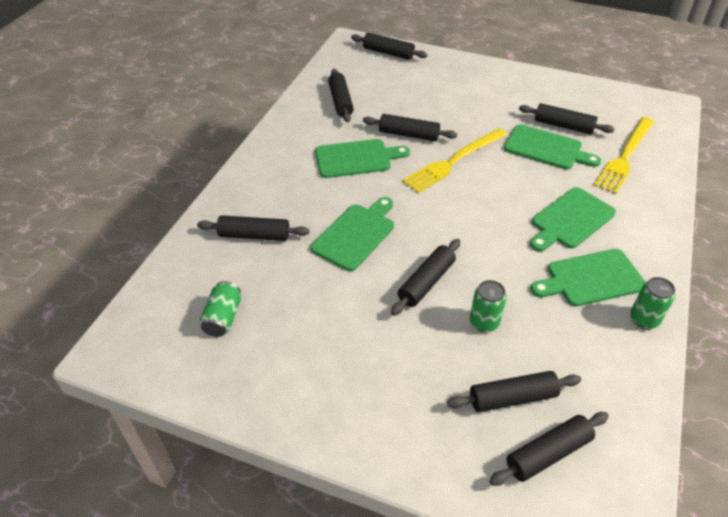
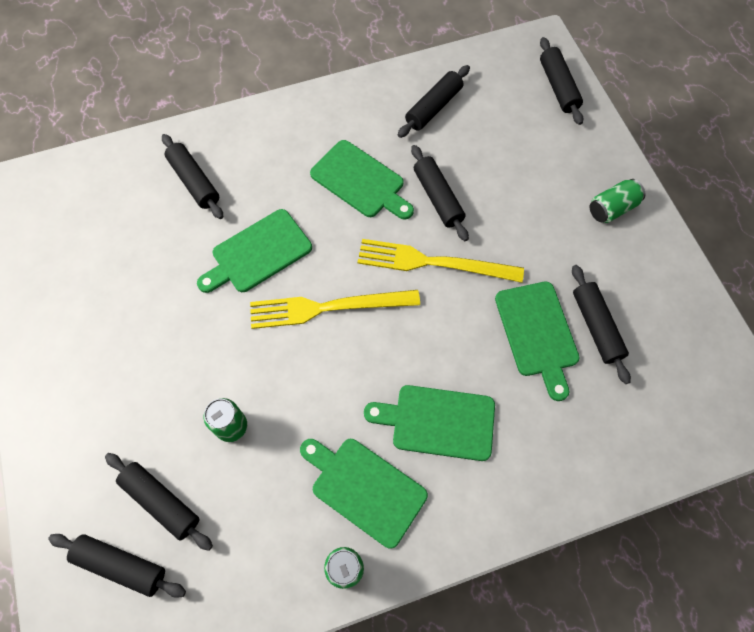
camera: 50 degrees right, 20 degrees up
(223, 318) = (90, 231): green can -> green can (612, 208)
(355, 234) = (258, 253): green cutting board -> green cutting board turned 150 degrees clockwise
(426, 282) = (244, 348): black rolling pin -> none
(625, 156) = (600, 419): yellow fork -> yellow fork (328, 308)

